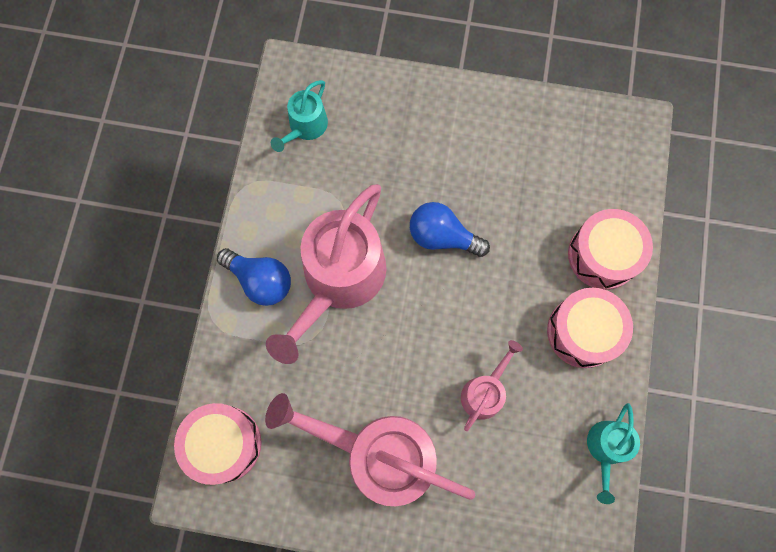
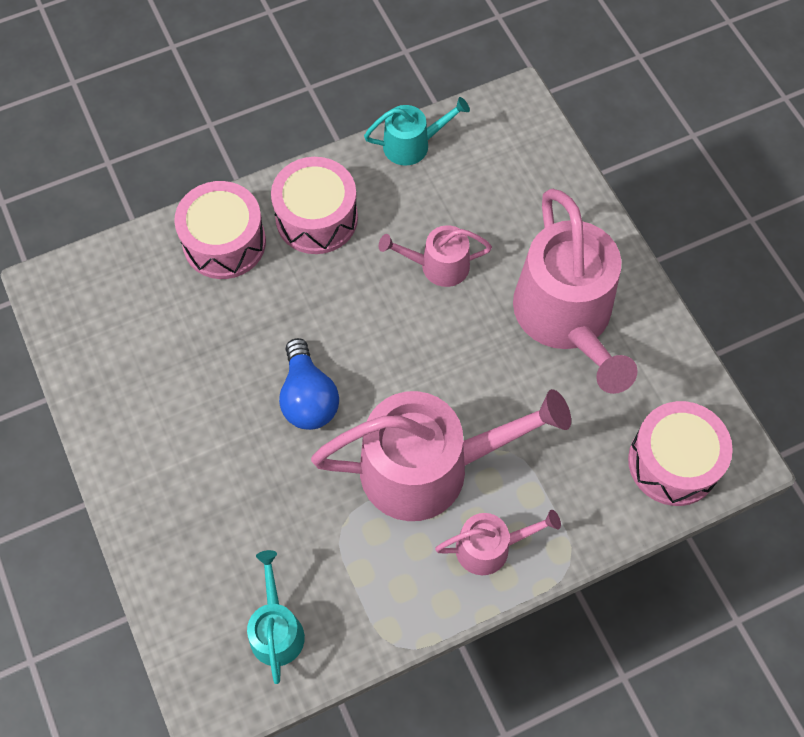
camera: 125 degrees left, 10 degrees down
(260, 280) = (489, 547): blue light bulb -> pink watering can
(305, 127) = (276, 630): turquoise watering can -> turquoise watering can turned 90 degrees counterclockwise

